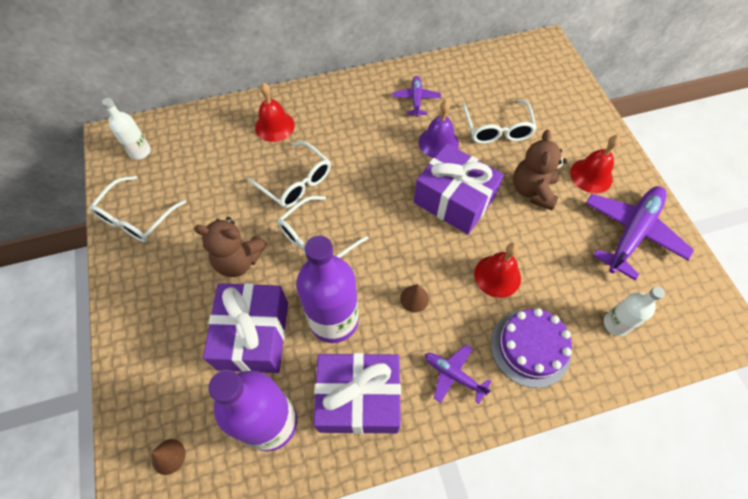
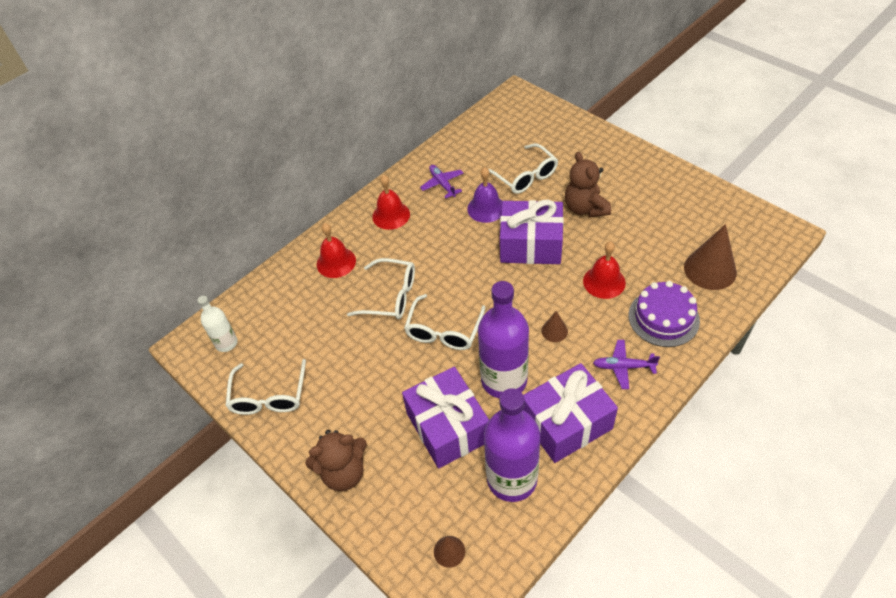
camera: 25 degrees left, 10 degrees down
(238, 260) = (390, 380): brown teddy bear -> brown teddy bear (344, 472)
(591, 175) = (620, 176): red bell -> red bell (391, 215)
(616, 324) = (710, 269): white bottle -> brown cone
(631, 233) = (677, 202): purple plane -> none

